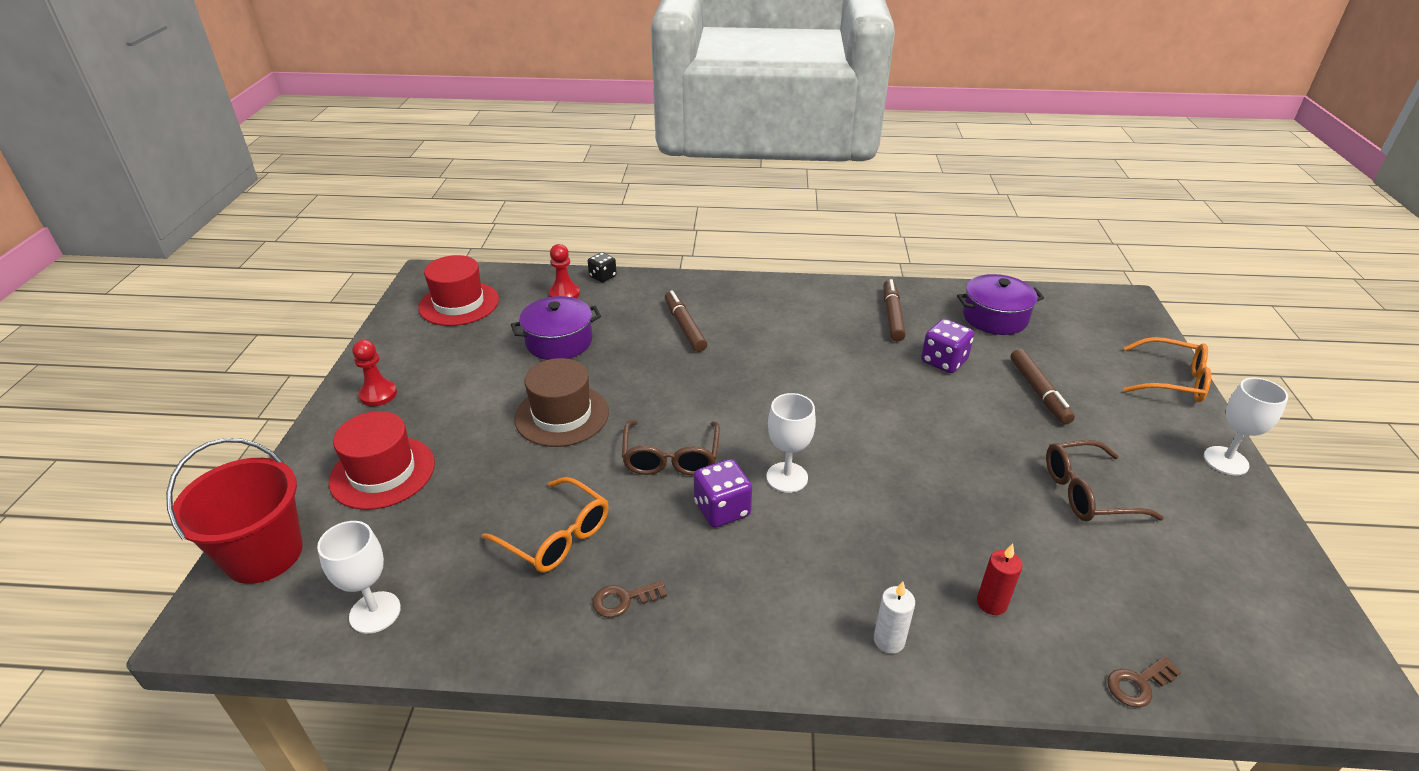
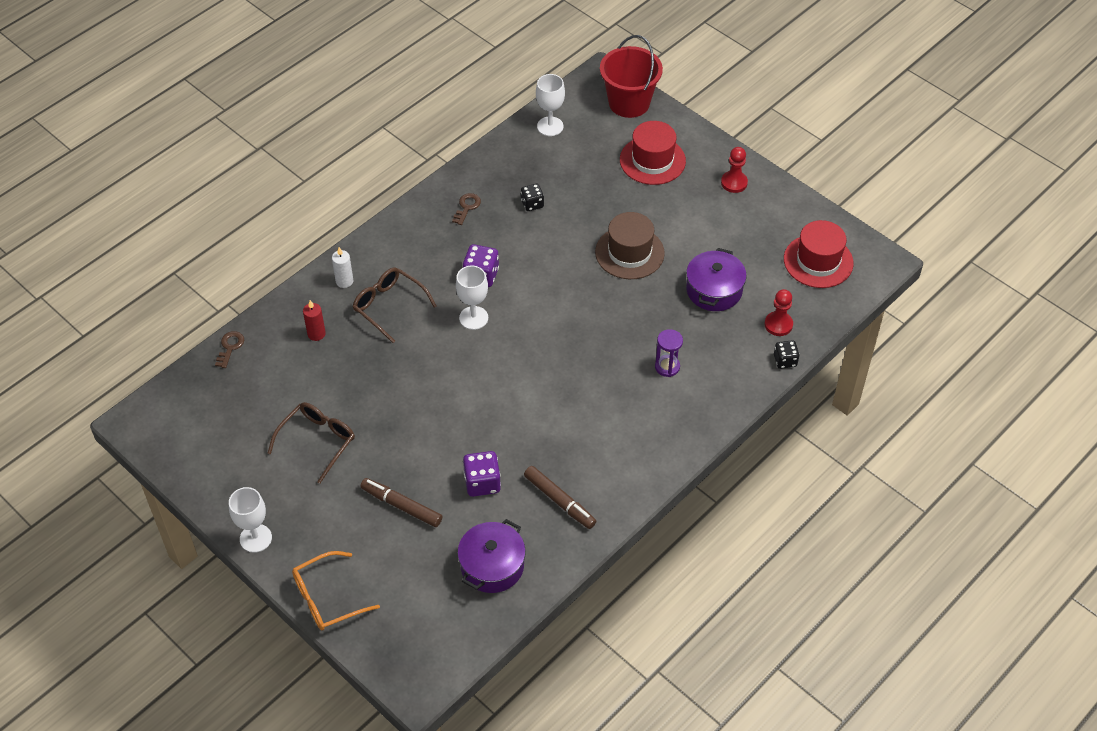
camera: 130 degrees right, 15 degrees up
(556, 536) = (532, 204): orange glasses -> black dice
(671, 458) = (541, 279): brown glasses -> brown glasses (389, 306)
(684, 327) = (667, 367): brown marker -> purple hourglass

